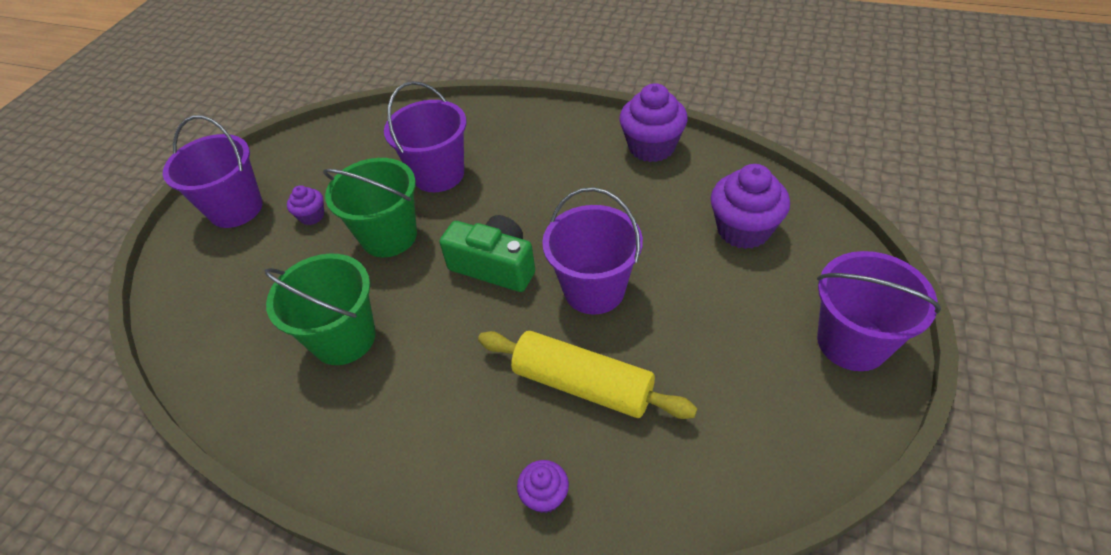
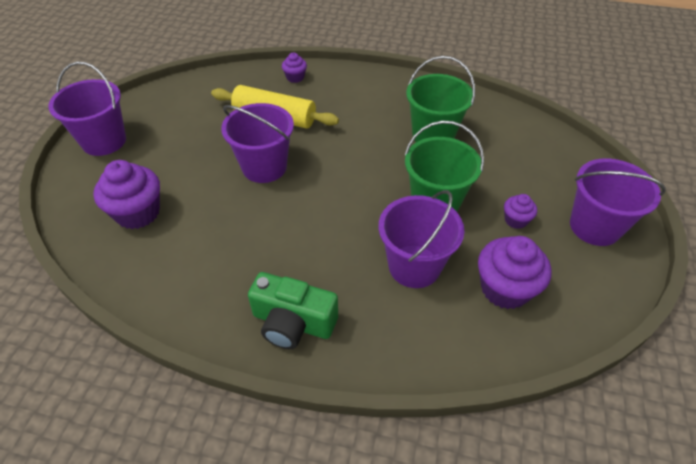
camera: 170 degrees right, 0 degrees up
(494, 266) = (340, 181): green camera -> green camera (293, 322)
(651, 147) = (192, 302): purple cupcake -> purple cupcake (505, 289)

